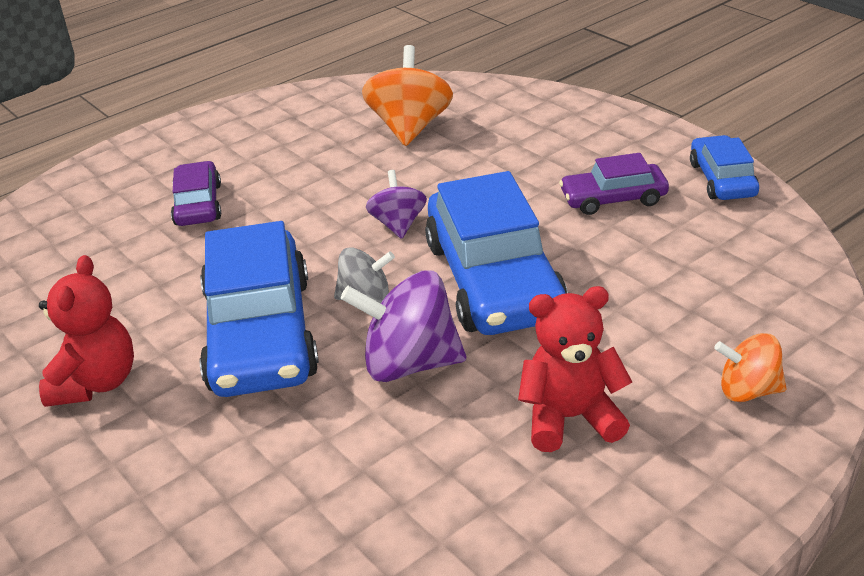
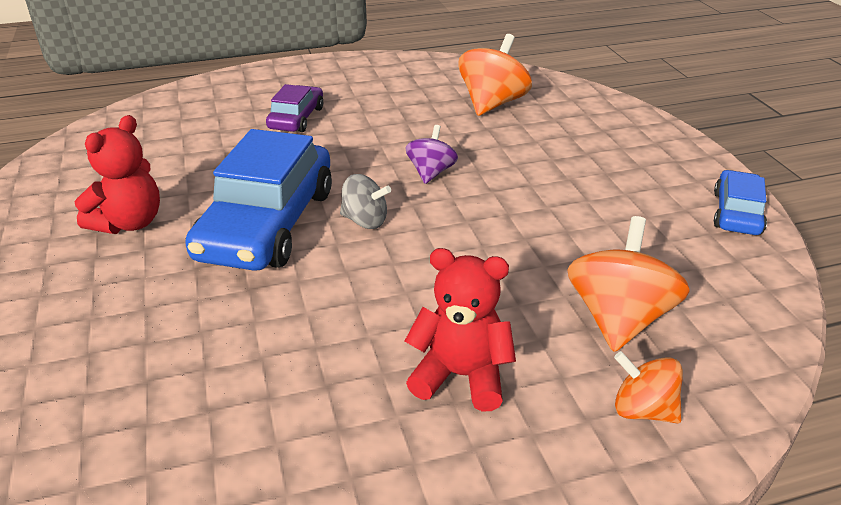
camera: 20 degrees right, 0 degrees up
(410, 364) = (360, 284): purple spinning top -> none
(494, 280) = (476, 238): blue car -> none
(613, 199) = (624, 202): purple car -> none
(678, 316) = (618, 319): none -> orange spinning top

